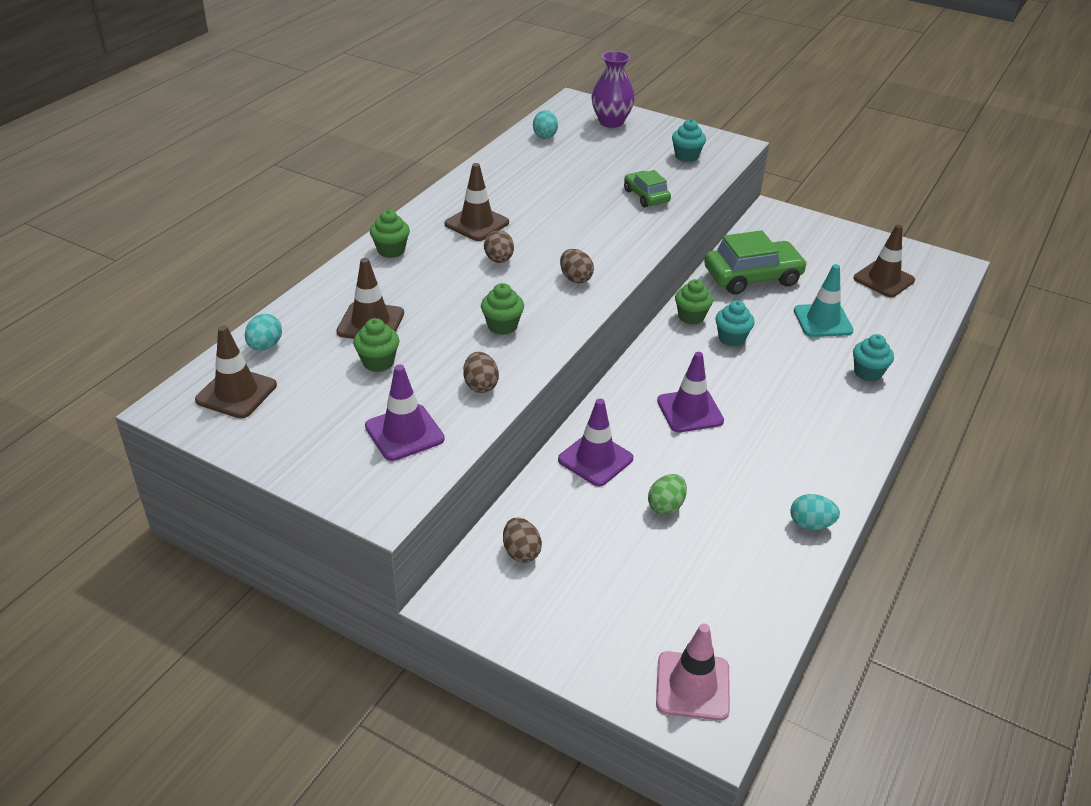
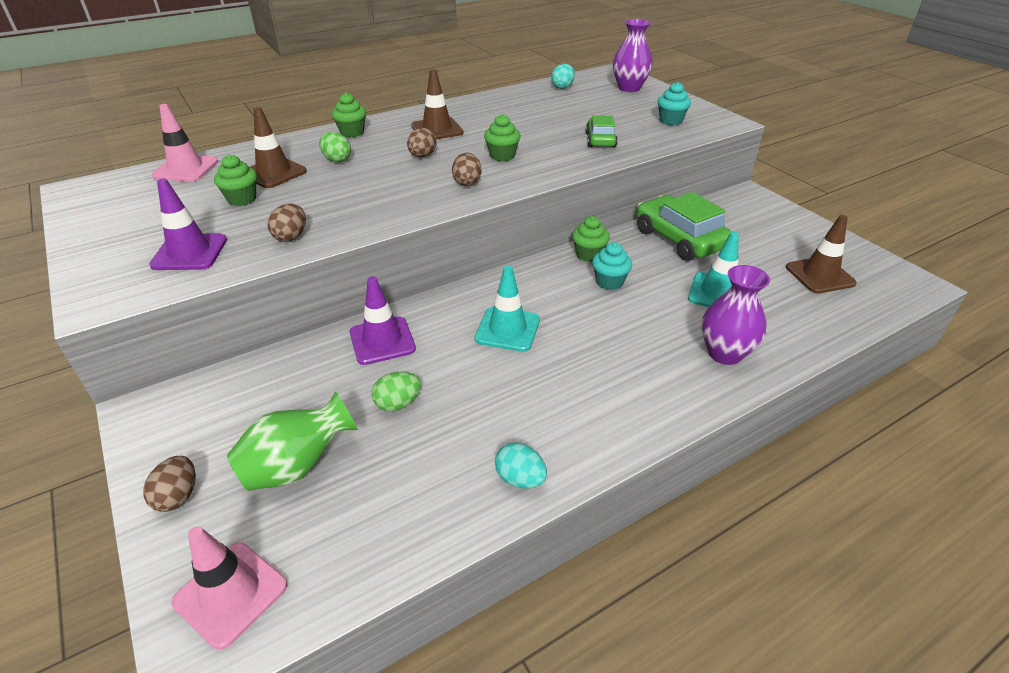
camera: 30 degrees right, 0 degrees up
(236, 393) = (125, 192): brown traffic cone -> none
(265, 346) = (186, 169): turquoise egg -> pink traffic cone
(417, 288) = (337, 160): none -> green egg
(502, 326) = (364, 200): green cupcake -> green cupcake (502, 156)
(521, 552) = (237, 394): brown egg -> brown egg (178, 496)
(640, 585) = (297, 466): none -> green vase
(690, 411) = (507, 329): purple traffic cone -> turquoise traffic cone
(752, 277) = (679, 239): green car -> green car turned 135 degrees counterclockwise
(868, 373) = (724, 353): turquoise cupcake -> purple vase

